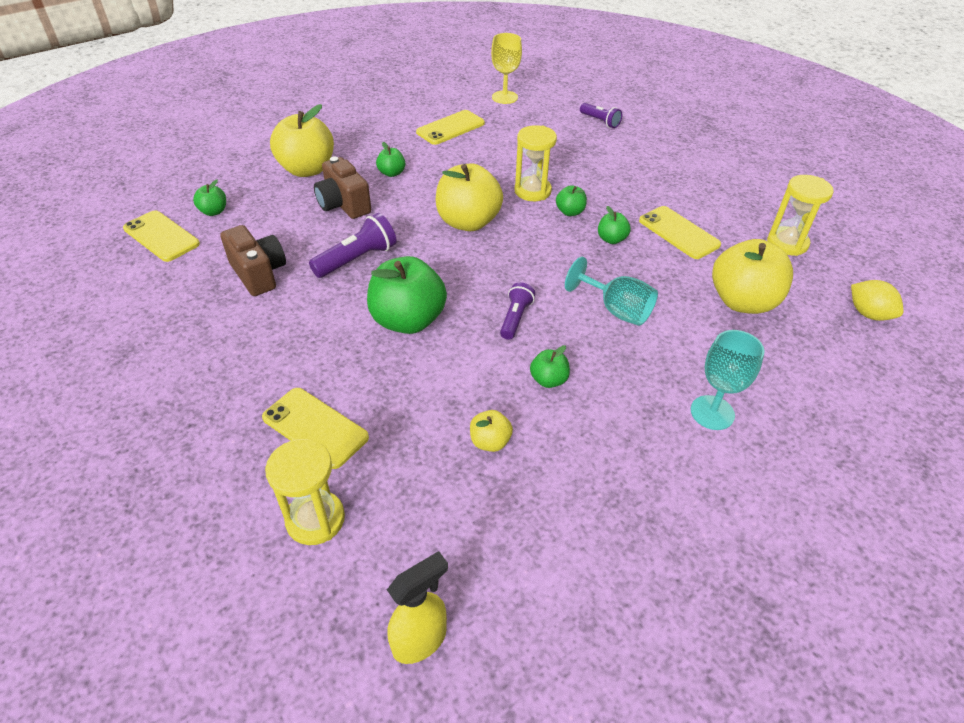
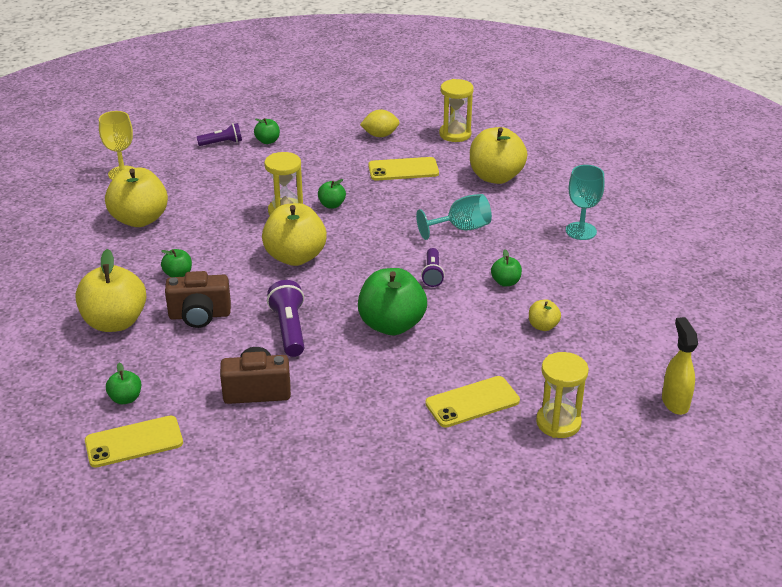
camera: 60 degrees left, 10 degrees down
(450, 128) = (140, 219): yellow phone -> yellow apple
(515, 318) = (432, 274): purple flashlight -> purple flashlight turned 135 degrees counterclockwise
(611, 239) = (383, 200): green apple -> green apple (267, 141)
(868, 314) = (544, 139): yellow lemon -> yellow lemon (380, 135)

